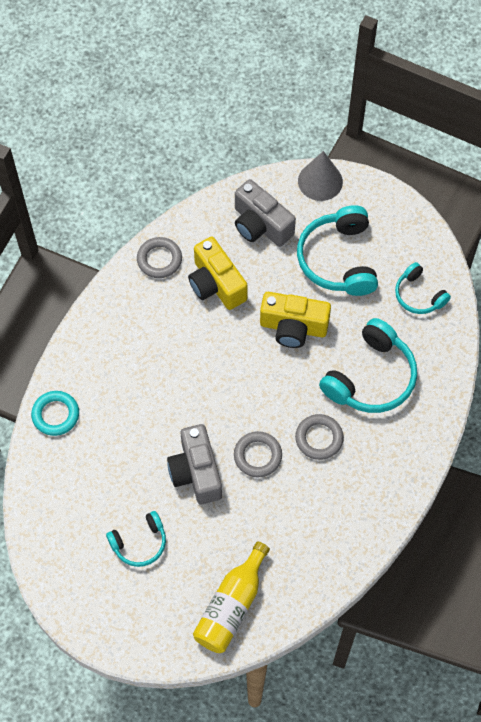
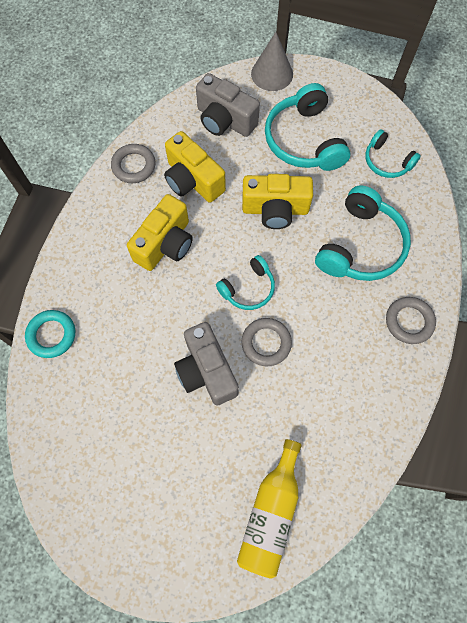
camera: 10 degrees left, 5 degrees up
(139, 543) = (160, 459): turquoise headphones -> turquoise headphones (248, 288)
(178, 345) = (165, 244): none -> yellow camera
(319, 438) = (323, 315): grey ring -> grey ring (409, 321)

